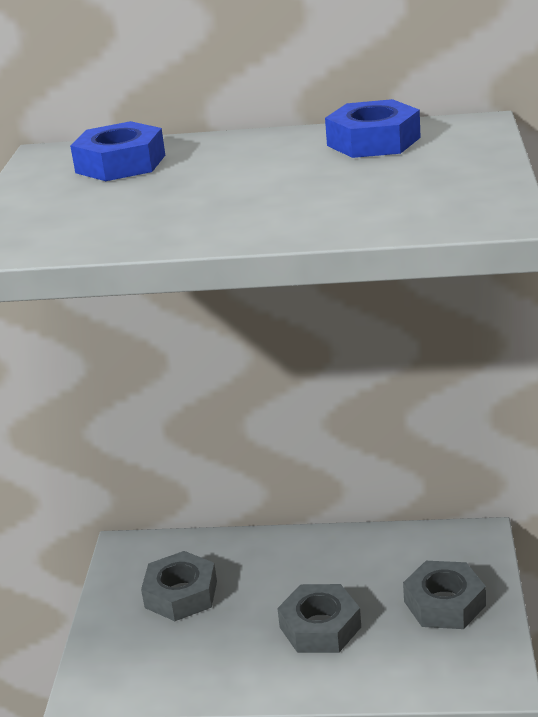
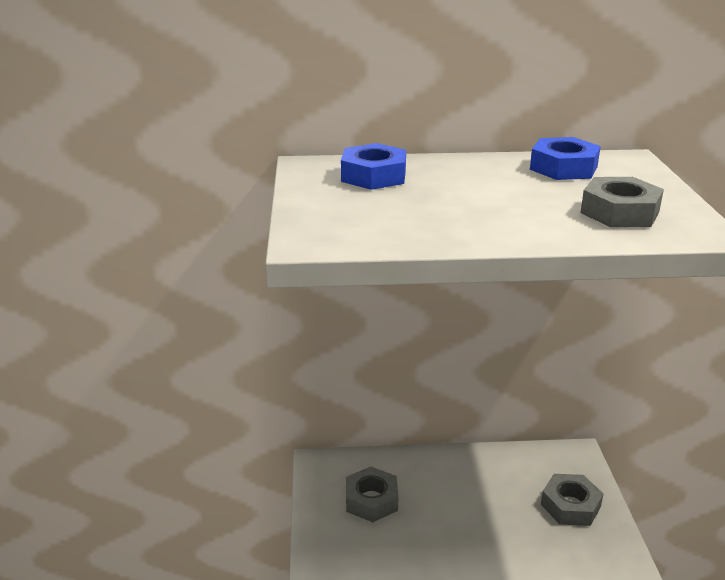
camera: 10 degrees left, 0 degrees up
(320, 627) = (484, 525): grey nut -> grey nut (619, 212)

